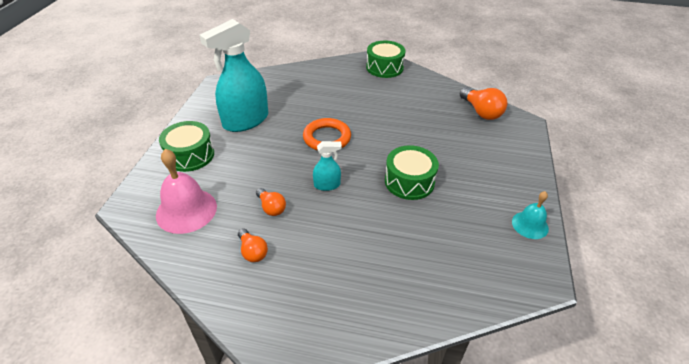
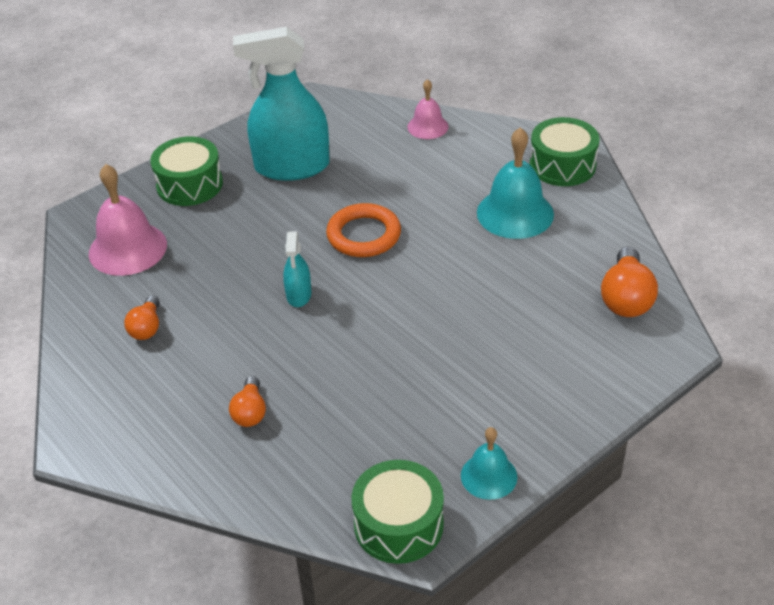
camera: 40 degrees right, 0 degrees up
(271, 208) = (212, 290): orange light bulb -> orange light bulb (250, 412)
(299, 74) = (427, 126): none -> pink bell
(327, 185) = (299, 295): turquoise spray bottle -> turquoise spray bottle turned 60 degrees clockwise
(389, 96) = (515, 213): none -> turquoise bell
(409, 181) = (401, 341): green drum -> green drum (398, 524)

